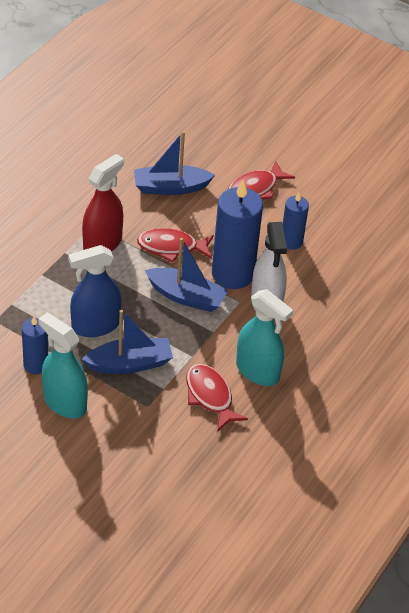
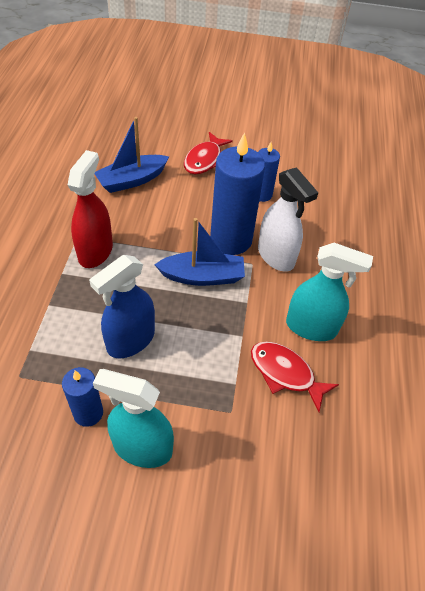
camera: 25 degrees left, 5 degrees up
(130, 364) = (187, 370): blue boat -> none
(171, 247) = (162, 233): red fish -> none

